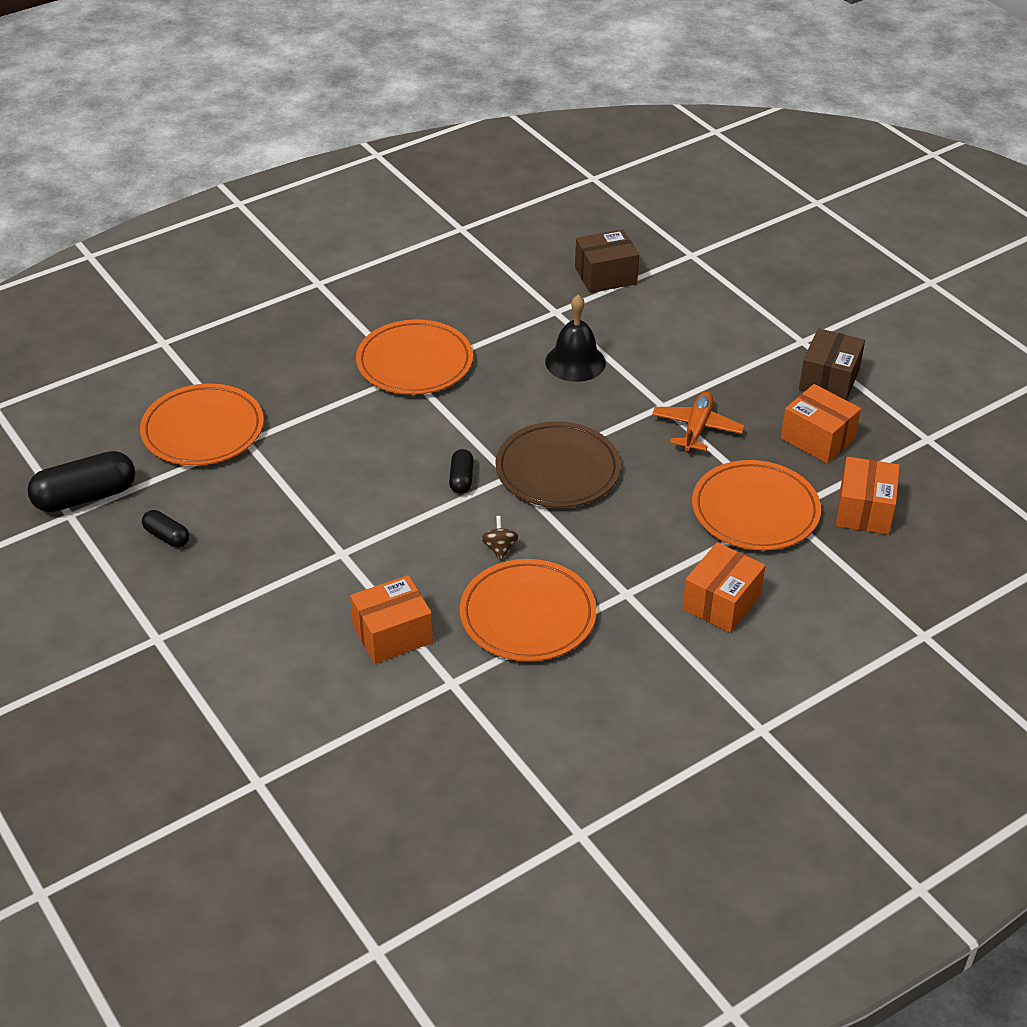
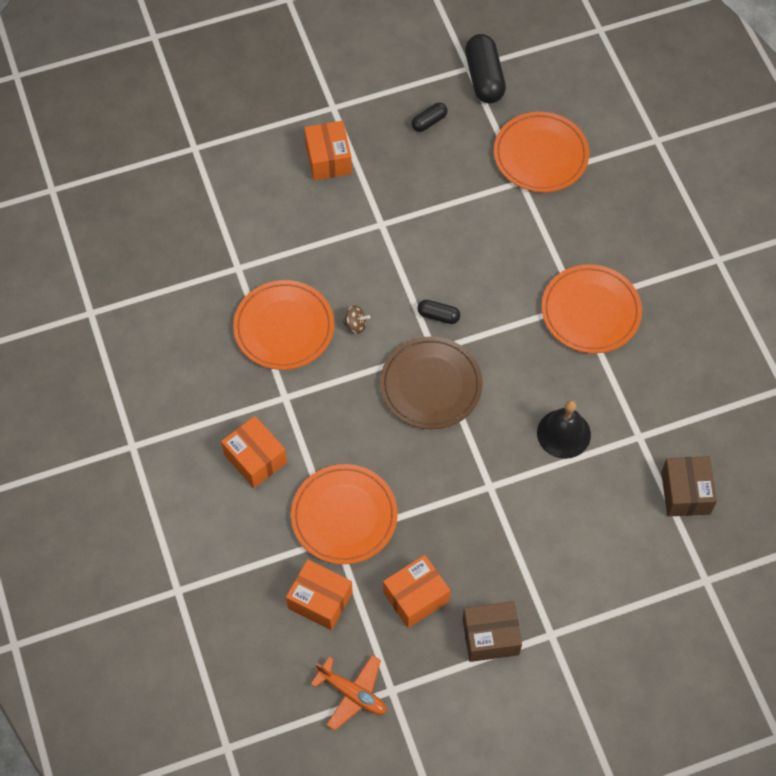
camera: 105 degrees right, 20 degrees up
(392, 634) = (293, 241): orange box -> orange box (328, 159)
(696, 428) = (453, 504): orange plane -> orange plane (352, 693)
(829, 380) = (490, 637): brown box -> brown box turned 45 degrees counterclockwise

